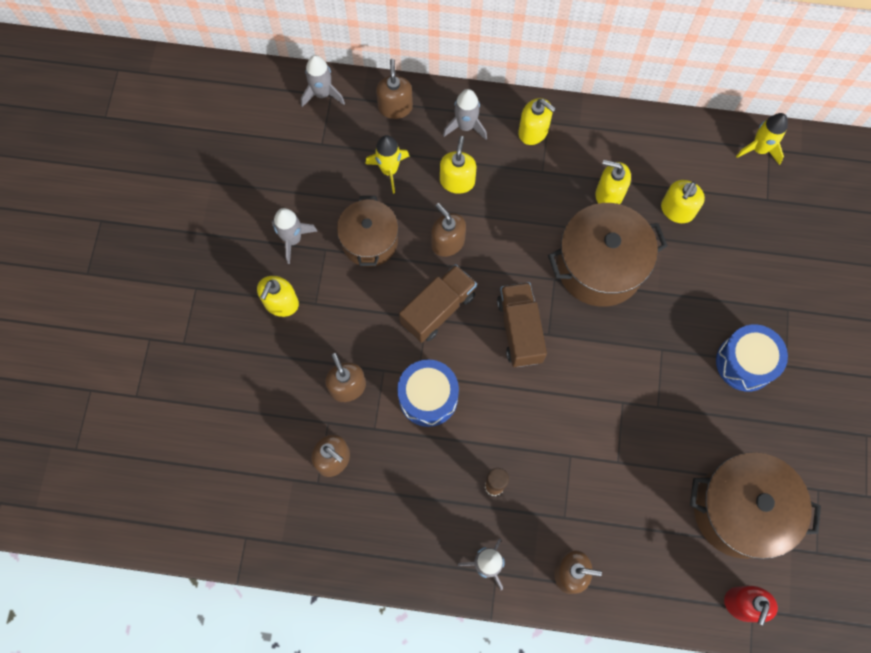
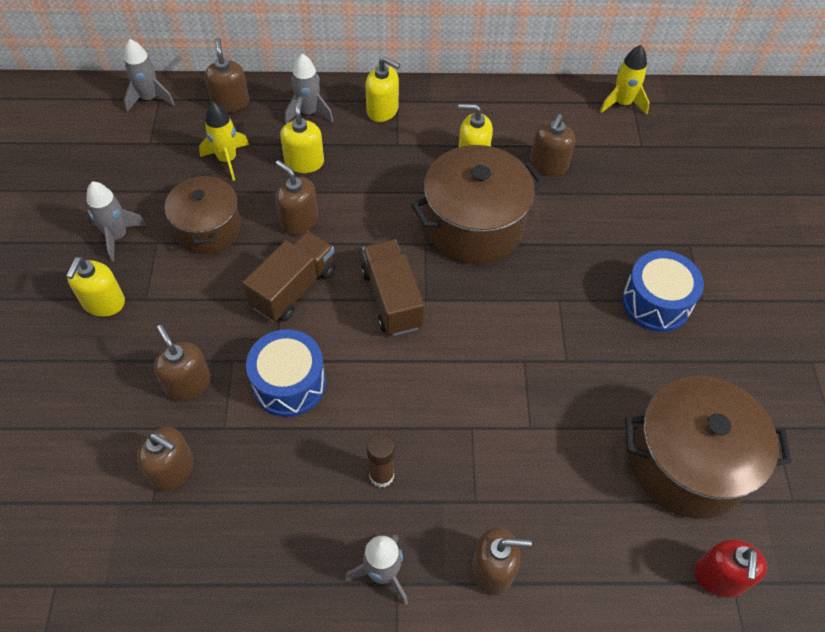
camera: 10 degrees left, 15 degrees down
(677, 210) = (548, 165): yellow soap dispenser -> brown soap dispenser

